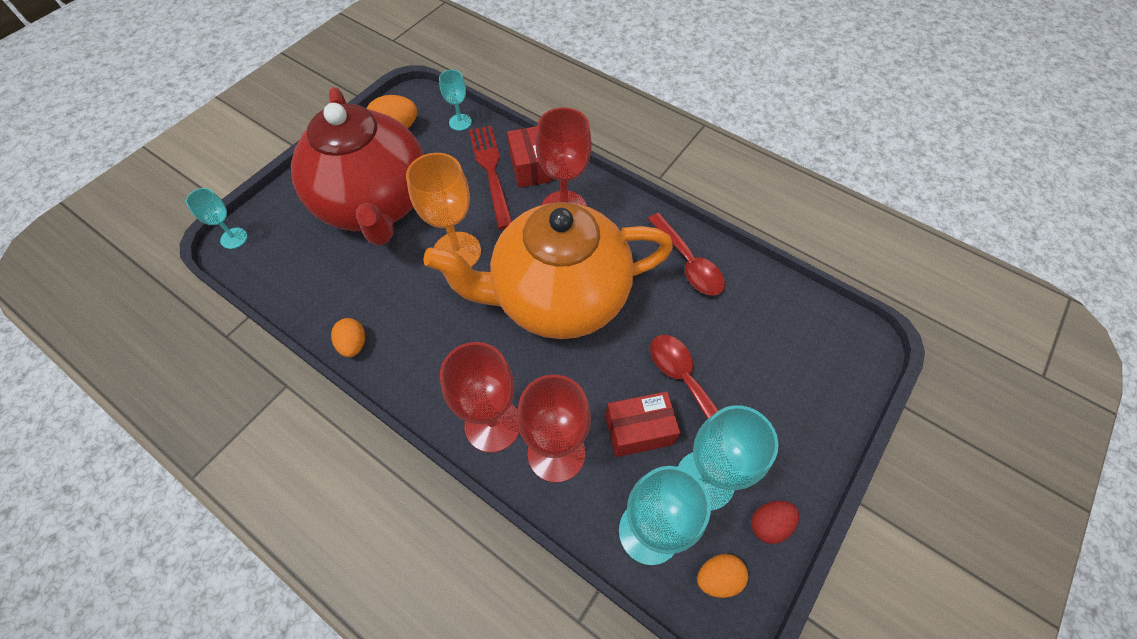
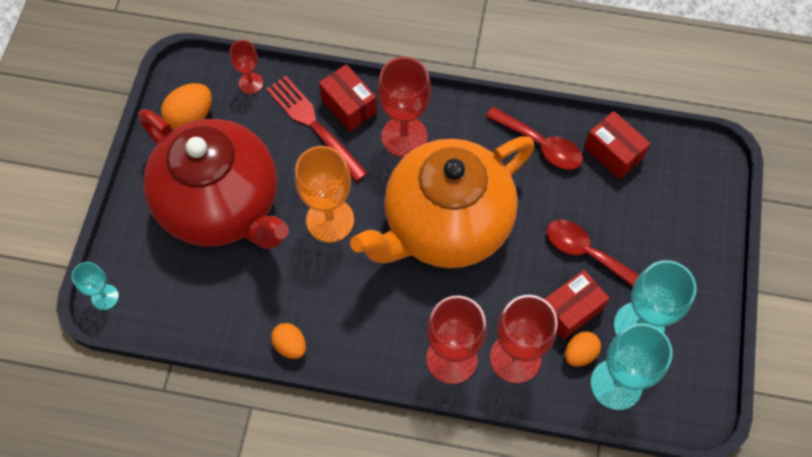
camera: 25 degrees left, 5 degrees up
(460, 122) = (251, 83): turquoise goblet -> red goblet
(718, 577) = (680, 393): orange egg -> orange egg (579, 353)
(758, 298) = (613, 153): none -> red box
(769, 524) = (700, 337): red egg -> none

